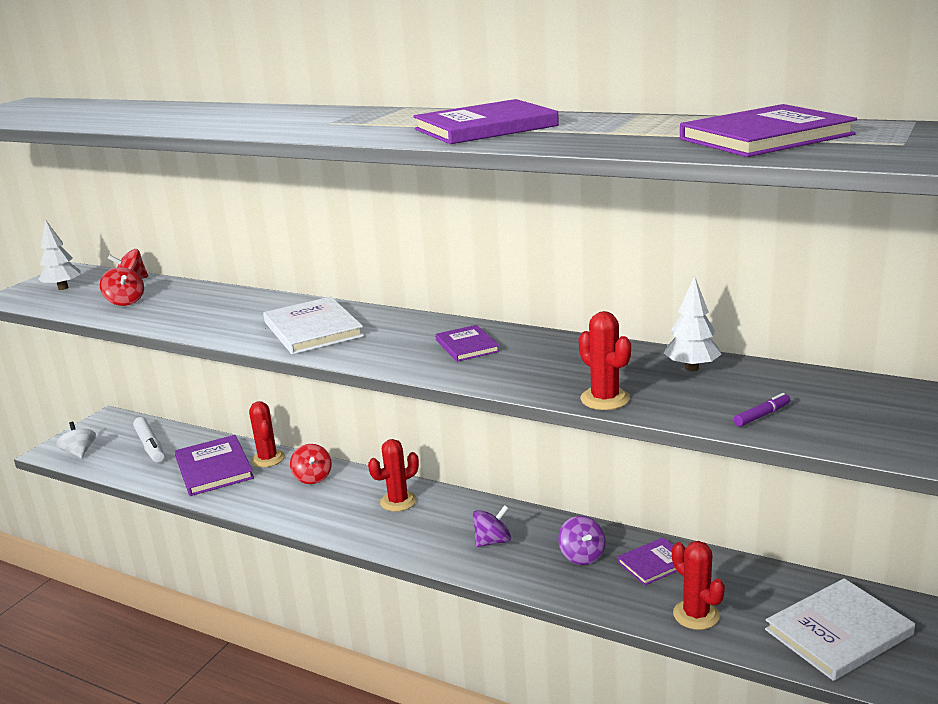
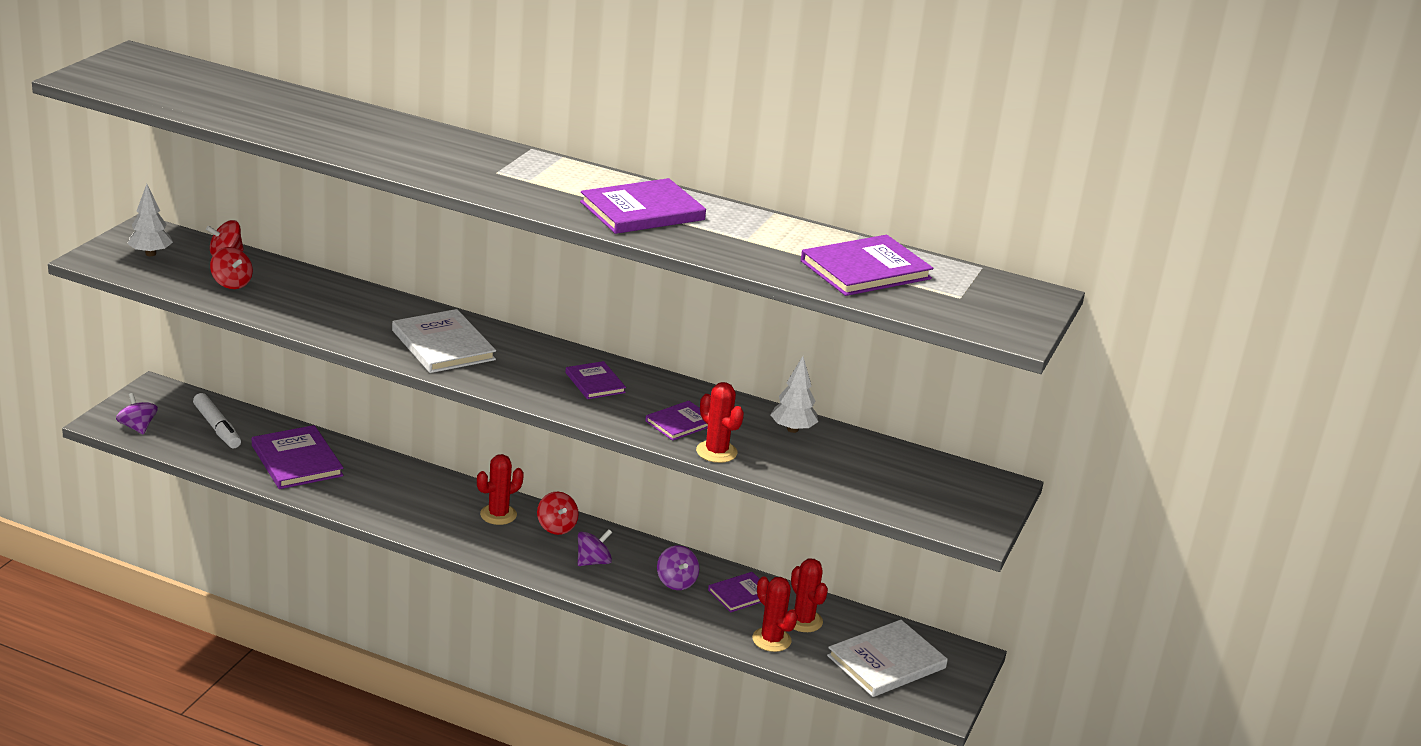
camera: 10 degrees left, 5 degrees up
(79, 452) = (137, 427): white spinning top -> purple spinning top
(268, 459) = (353, 456): red cactus -> red cactus (803, 621)
(313, 477) = (406, 481): red spinning top -> red spinning top (556, 527)
(560, 374) = (680, 423): none -> purple book
(762, 415) = (840, 481): purple marker -> none

